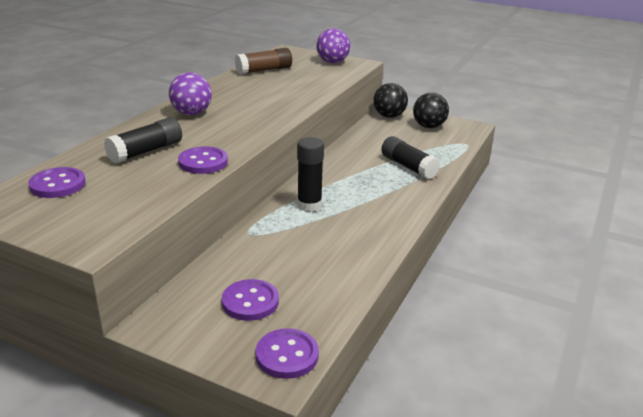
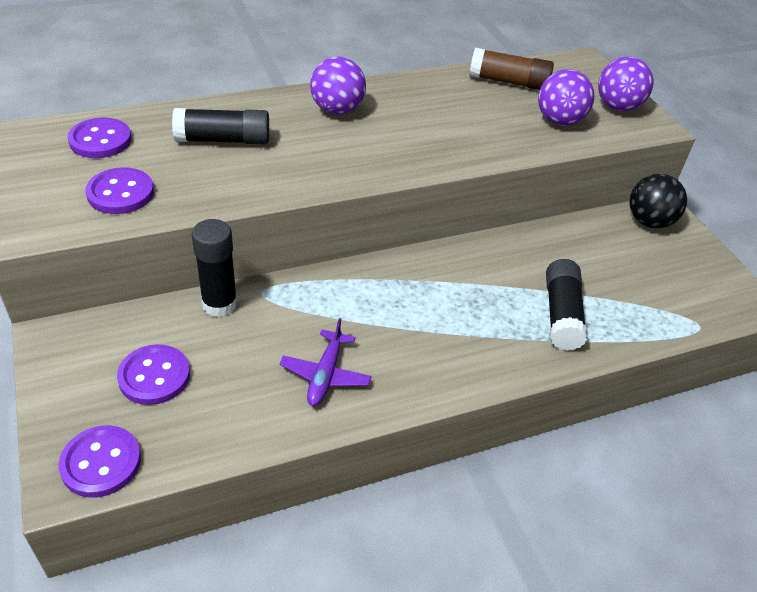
camera: 40 degrees right, 15 degrees up
(203, 162) = (252, 185): purple button -> purple button (120, 193)
(309, 205) = (368, 296): black glue stick -> black glue stick (219, 304)
(316, 76) = (559, 121): none -> purple ball
(342, 247) = (325, 375): none -> purple plane
(428, 126) = (683, 268): black ball -> none

